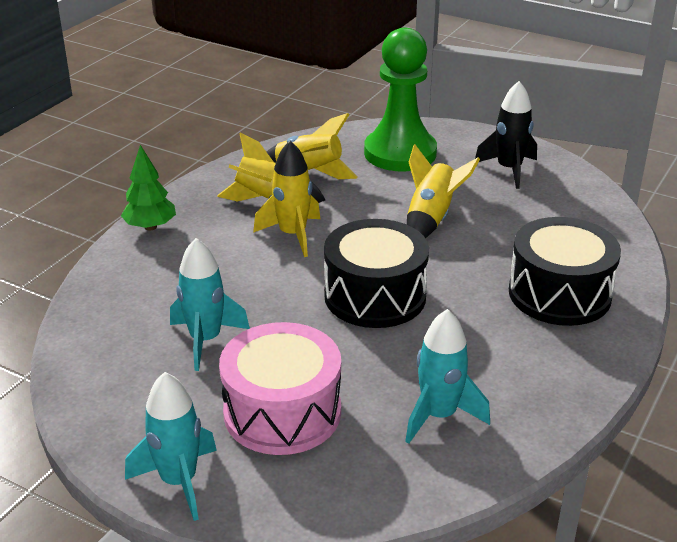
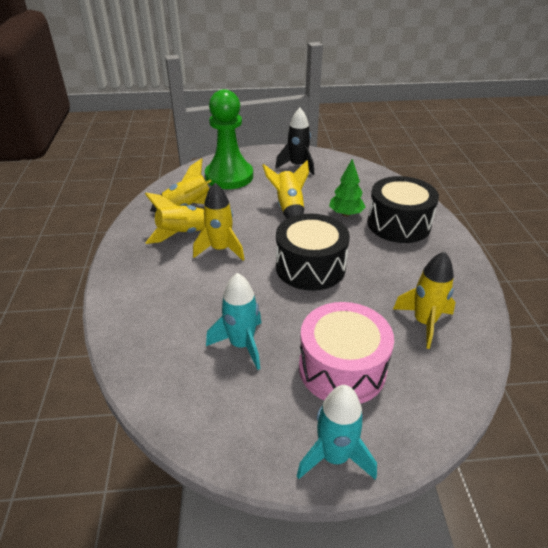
camera: 35 degrees left, 5 degrees up
(150, 227) = (117, 283): green tree -> green tree (346, 214)
(439, 415) = (424, 322): turquoise rocket -> yellow rocket

